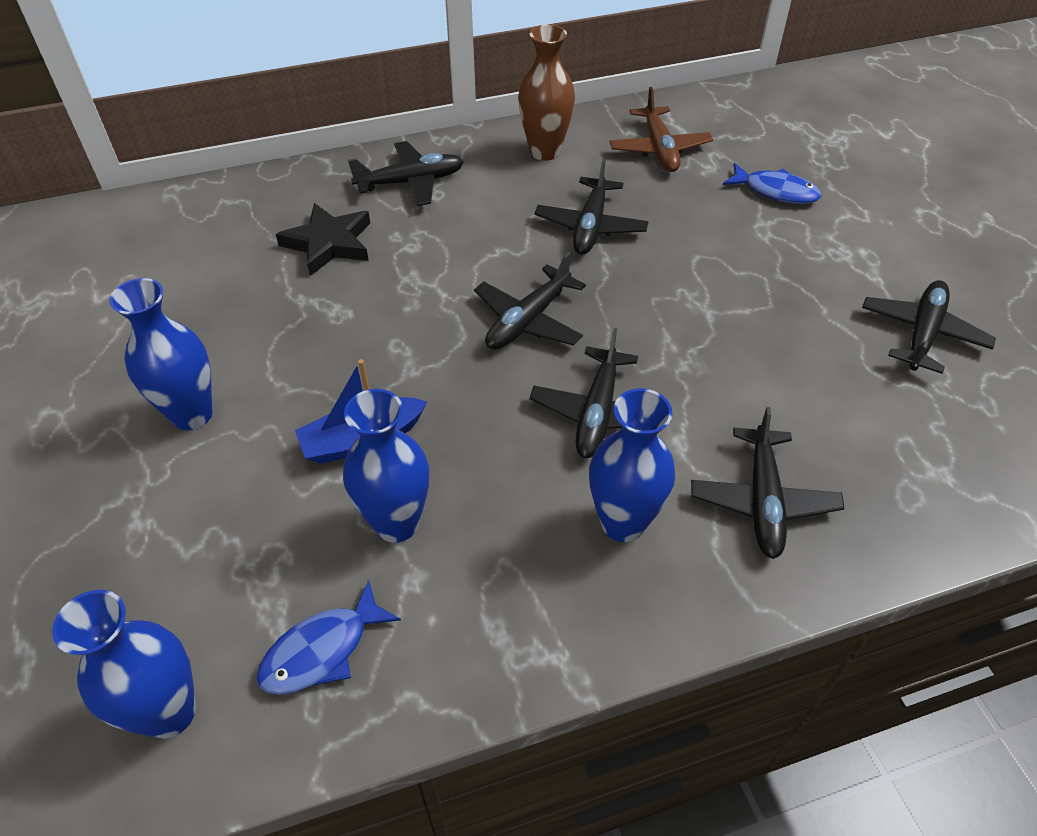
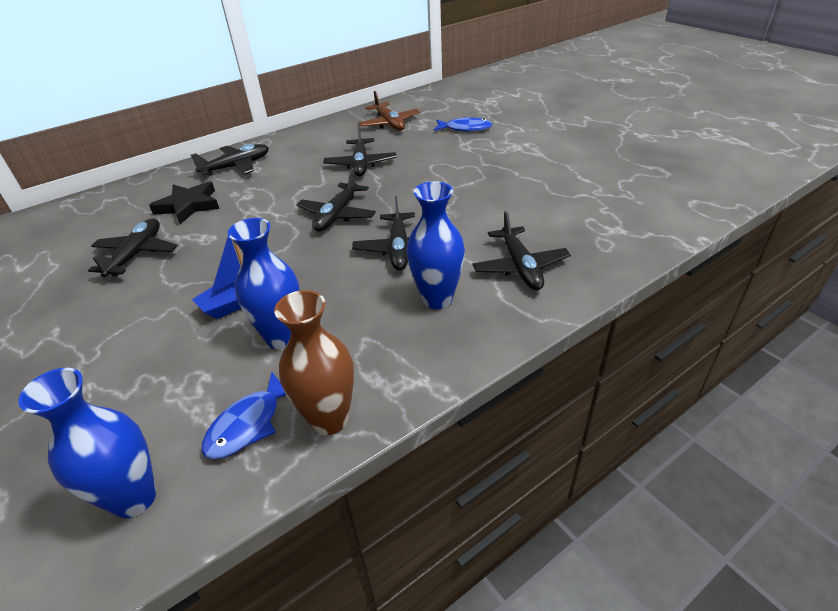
camera: 15 degrees left, 10 degrees down
(192, 414) = (110, 315): blue vase -> none
(545, 151) = (319, 137): brown vase -> brown vase (329, 419)
(922, 333) = (576, 171): black plane -> black plane (137, 254)

